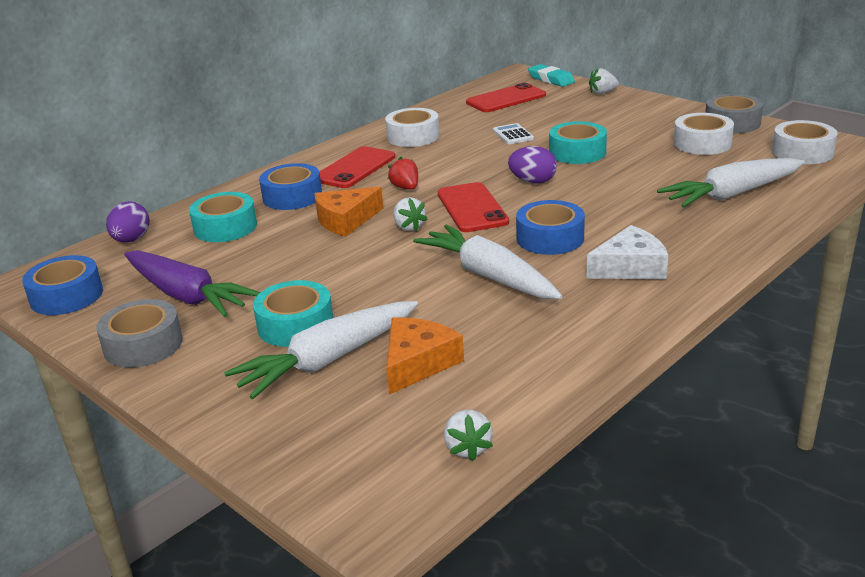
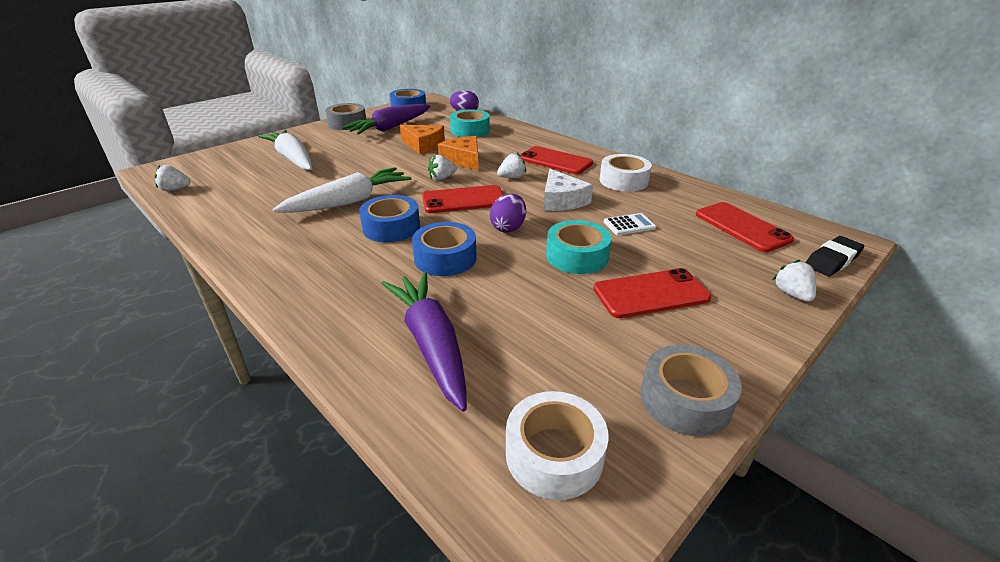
camera: 90 degrees right, 5 degrees up
(292, 196) = (509, 144): blue tape -> blue tape (445, 258)
(295, 325) = (336, 151): turquoise tape -> none
(405, 188) = (512, 177): red strawberry -> white strawberry
(417, 363) = (266, 179): orange cheese -> orange cheese (423, 145)
(551, 79) = (832, 260): turquoise eraser -> black eraser
(623, 129) = (651, 294): none -> red phone
(630, 267) = (317, 257): white cheese -> white cheese (562, 200)
(702, 143) = (598, 351): white tape -> none
(731, 195) = (431, 343): white carrot -> purple carrot

